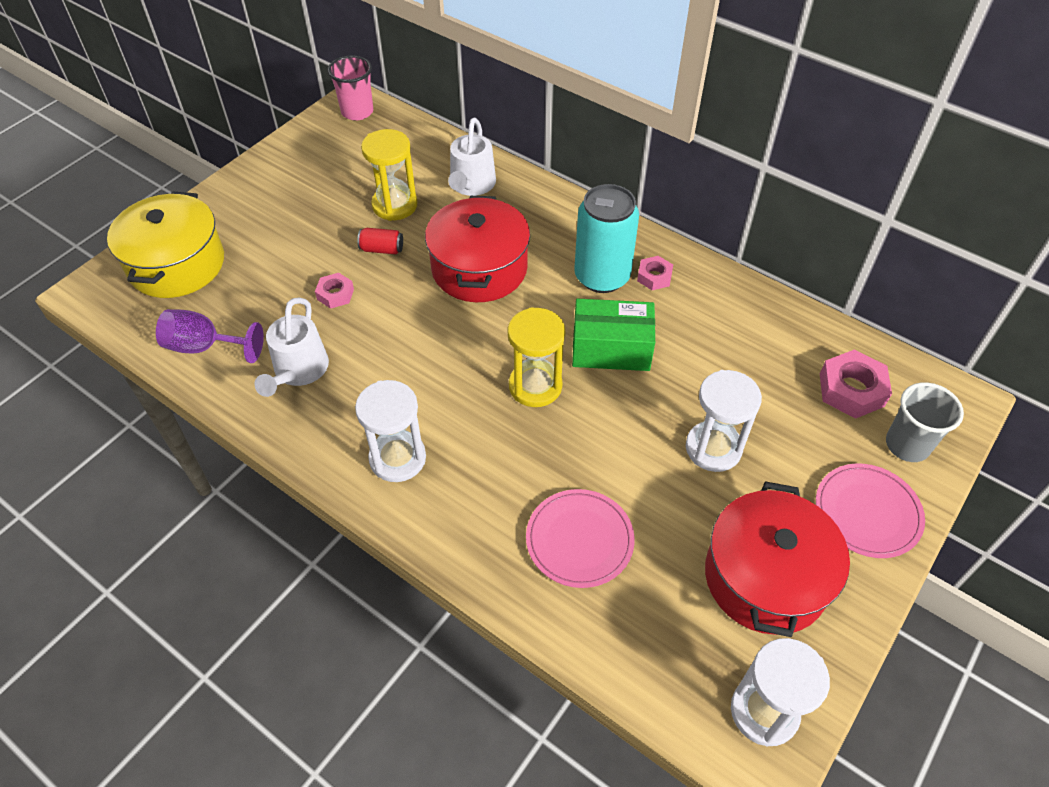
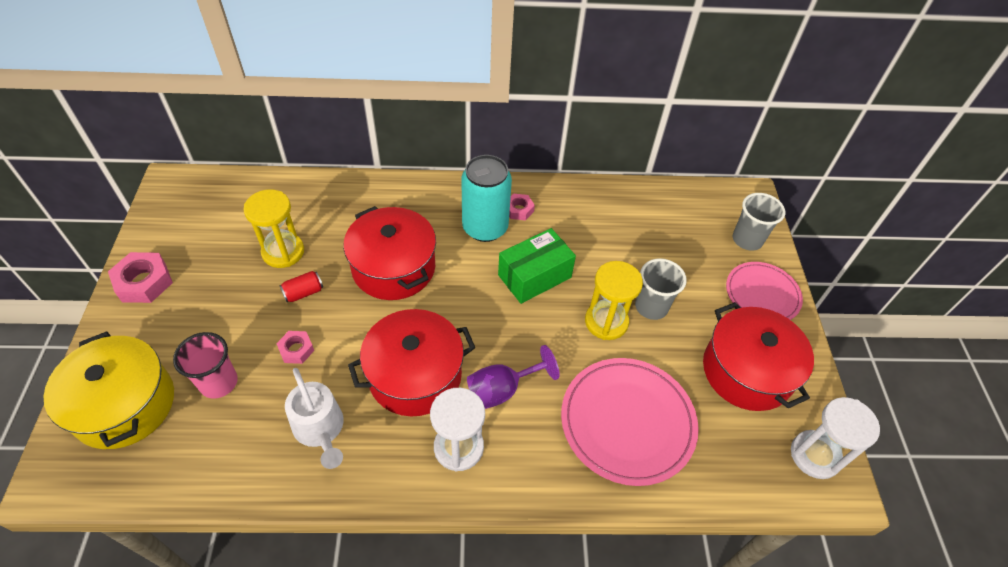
camera: 40 degrees left, 0 degrees up
(204, 347) = (218, 460): purple goblet -> purple goblet (502, 390)
(357, 112) = (182, 190): pink cup -> pink cup (219, 382)
(415, 373) = (415, 375): none -> red pot
(471, 185) = (332, 206): white watering can -> none
(535, 386) = (508, 332): yellow hourglass -> yellow hourglass (606, 322)
(579, 540) = (627, 422): pink plate -> pink plate, size x1.57
(713, 448) = (651, 307): white hourglass -> grey cup
(851, 390) = (692, 222): pink nut -> pink nut (144, 282)

